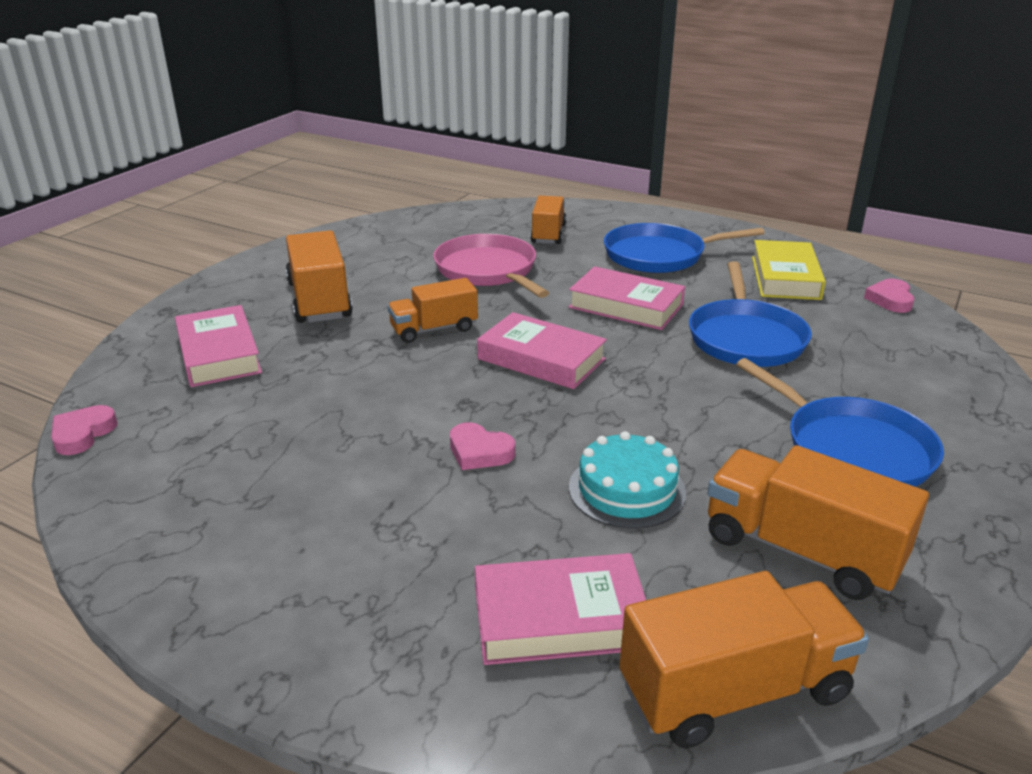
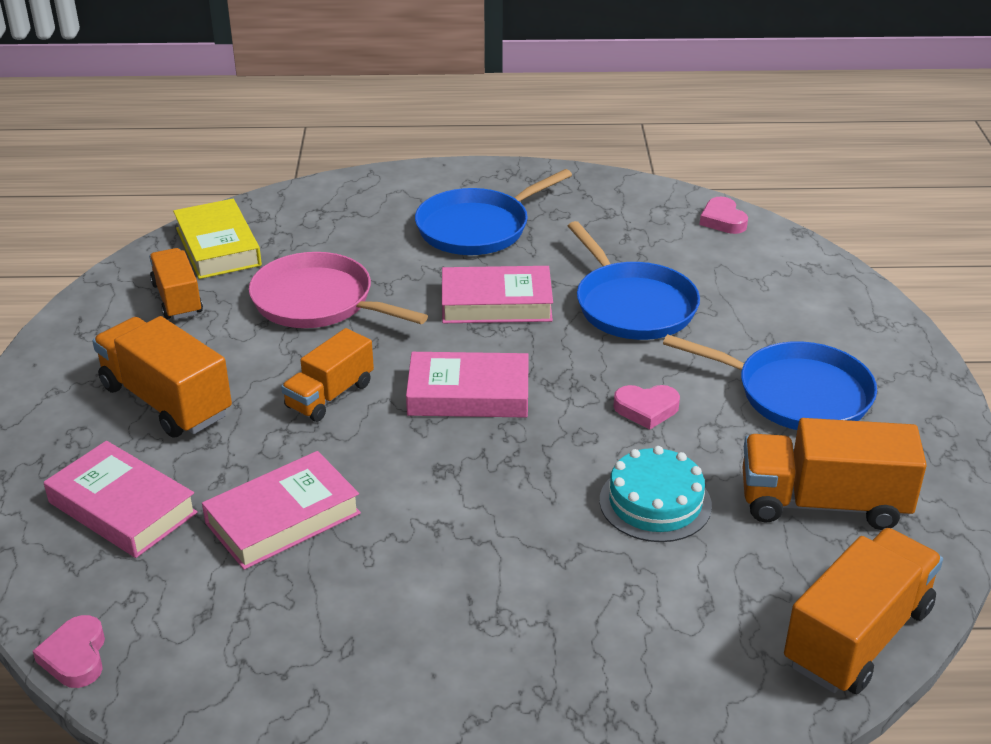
camera: 30 degrees left, 5 degrees up
(479, 452) = (500, 515): pink heart -> pink heart (646, 409)
(548, 234) = (339, 232): orange truck -> orange truck (177, 299)
(560, 619) = (697, 638): pink book -> pink book (283, 518)
(785, 277) = (615, 221): yellow book -> yellow book (218, 247)

